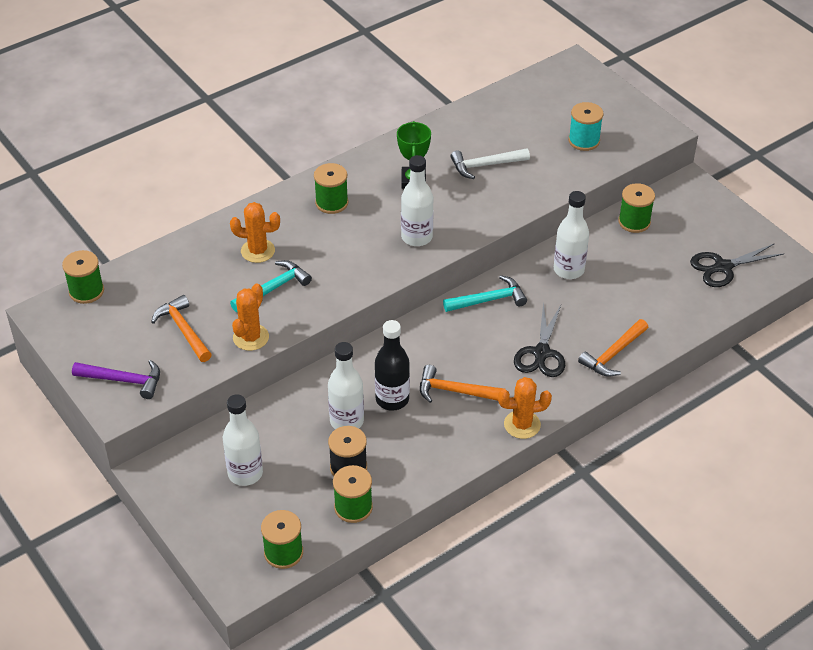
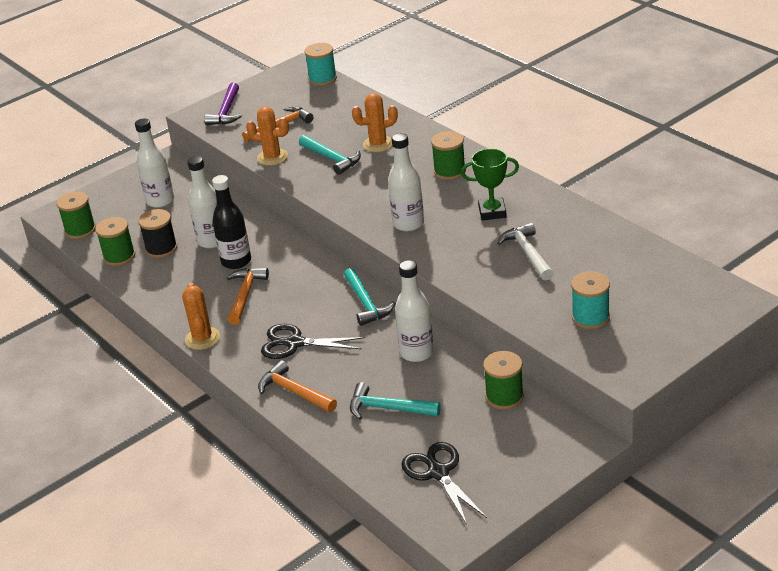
camera: 90 degrees right, 10 degrees down
(86, 291) = (322, 79): green spool -> turquoise spool
(258, 251) = (378, 144): orange cactus -> orange cactus turned 75 degrees clockwise
(642, 292) = (388, 408): none -> turquoise hammer

